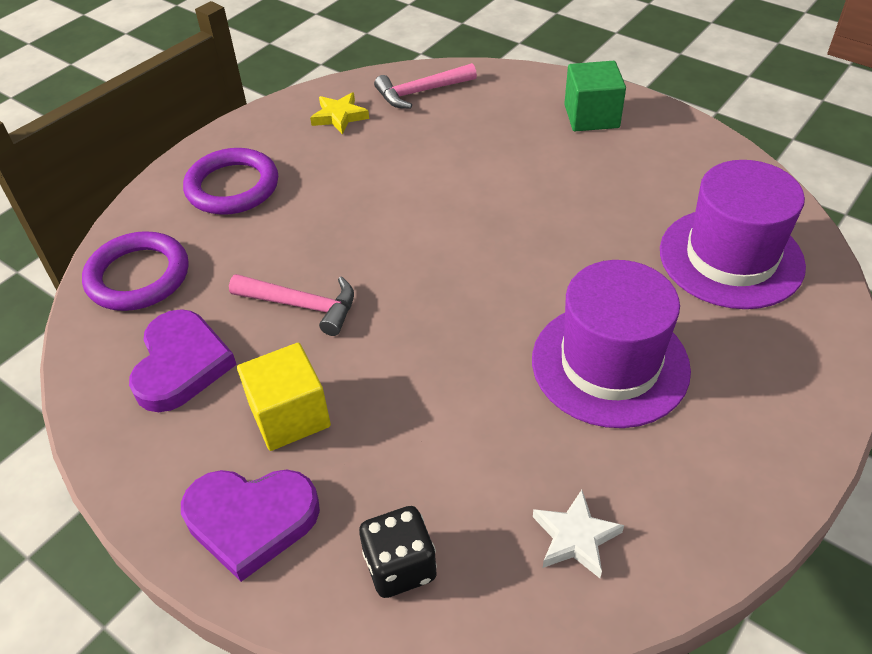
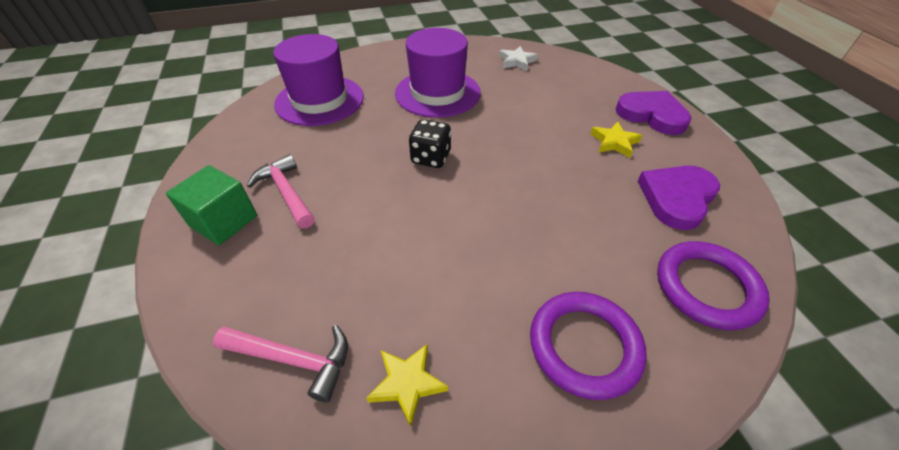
camera: 145 degrees left, 0 degrees up
(289, 415) = (614, 142): yellow cube -> yellow star
(302, 306) = (575, 194): pink hammer -> pink hammer (286, 192)
(400, 566) = (591, 80): black dice -> black dice (431, 158)

